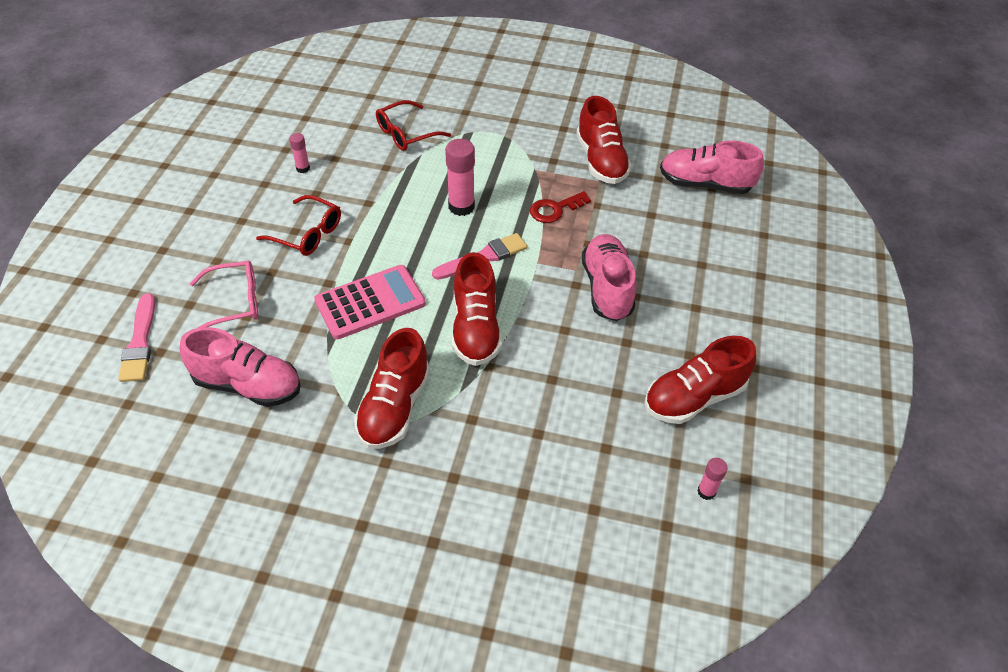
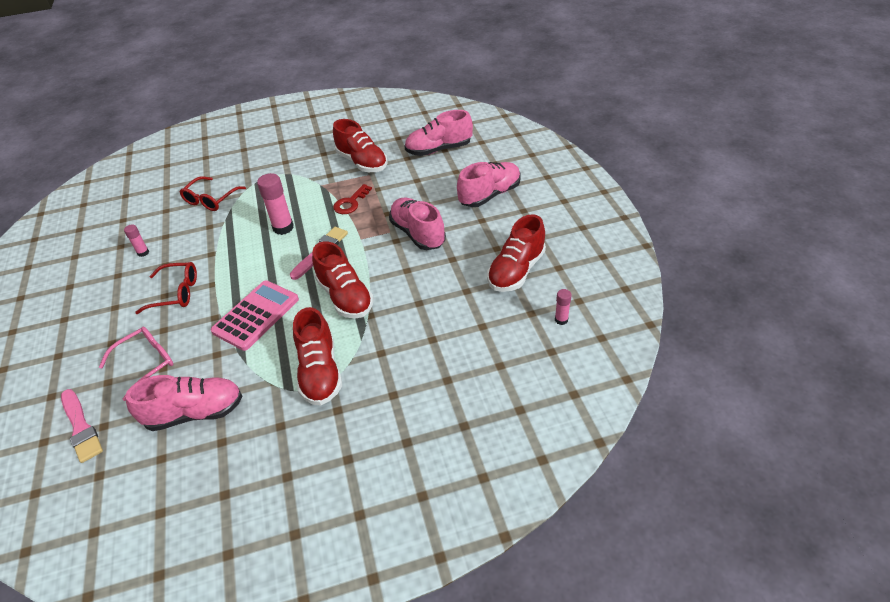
camera: 25 degrees left, 5 degrees down
(728, 277) = (489, 195): none -> pink shoe

